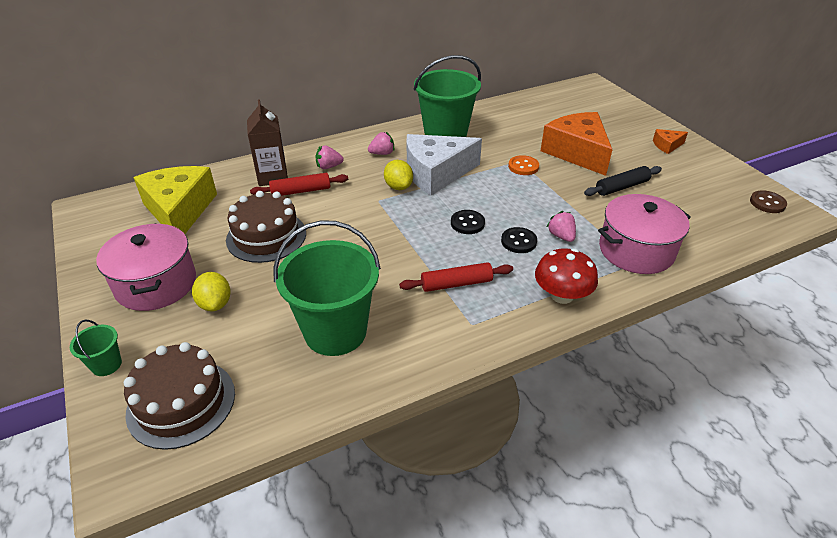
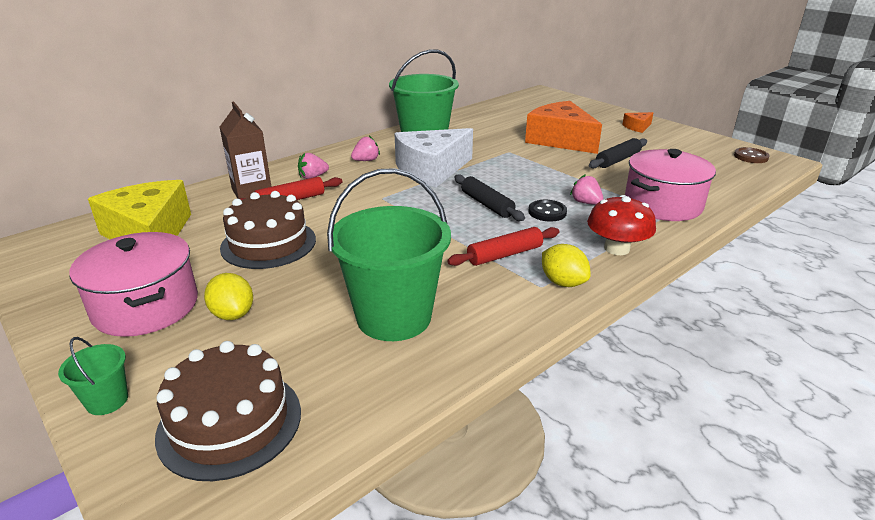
camera: 15 degrees left, 10 degrees down
(398, 187) = (398, 184): yellow lemon -> yellow lemon (563, 282)
(467, 223) = (487, 204): black button -> black rolling pin
(523, 166) = (516, 155): orange button -> none

